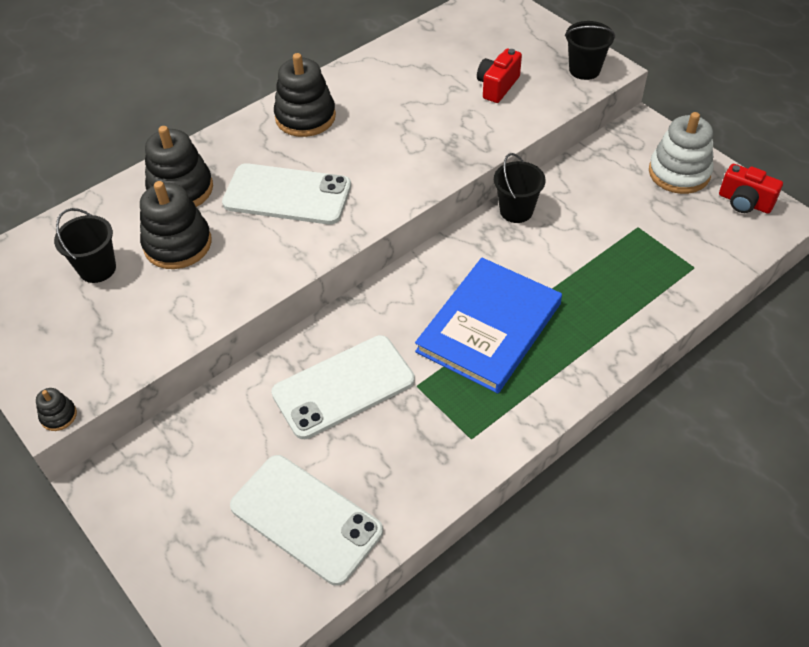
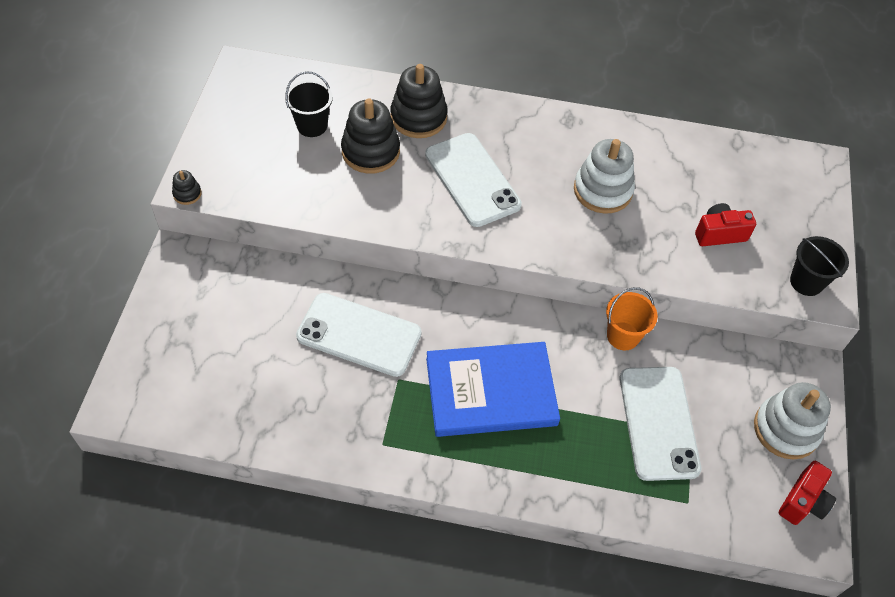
camera: 45 degrees right, 5 degrees up
(305, 117) = (557, 137): black stacking toy -> none
(306, 518) = (239, 386): white phone -> white phone (658, 423)
(388, 123) = (602, 190): none -> white stacking toy
(516, 211) = (623, 336): black bucket -> orange bucket
(744, 202) = (803, 501): red camera -> red camera turned 135 degrees counterclockwise

